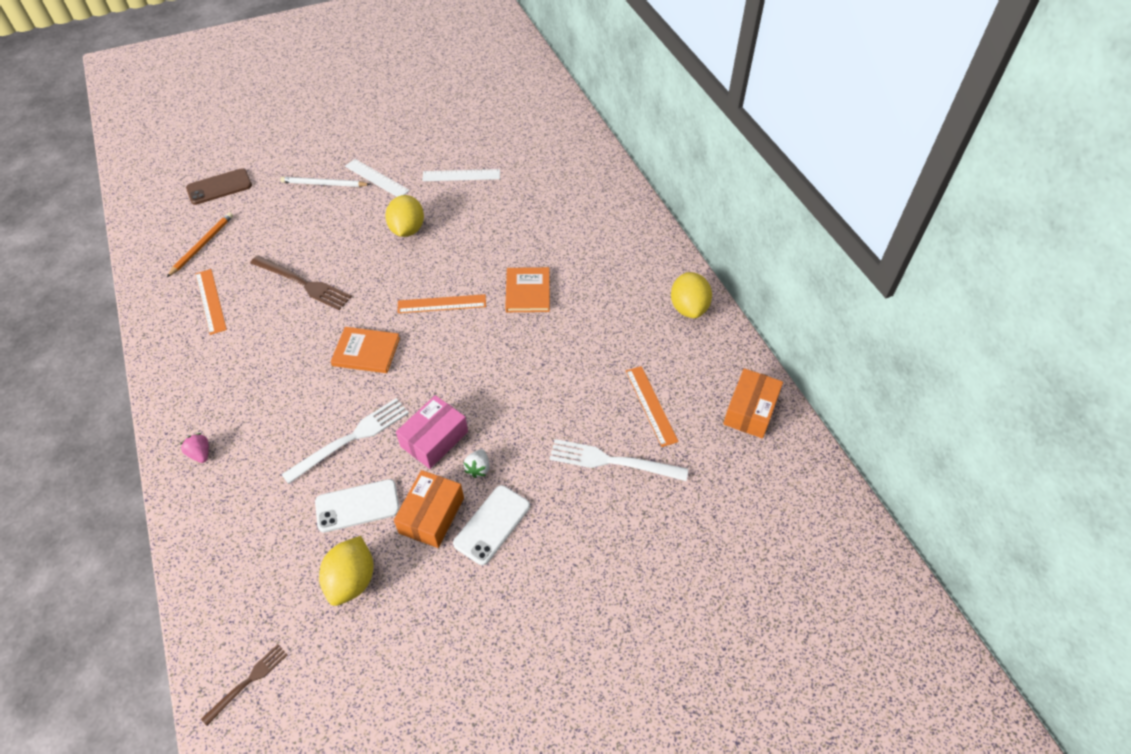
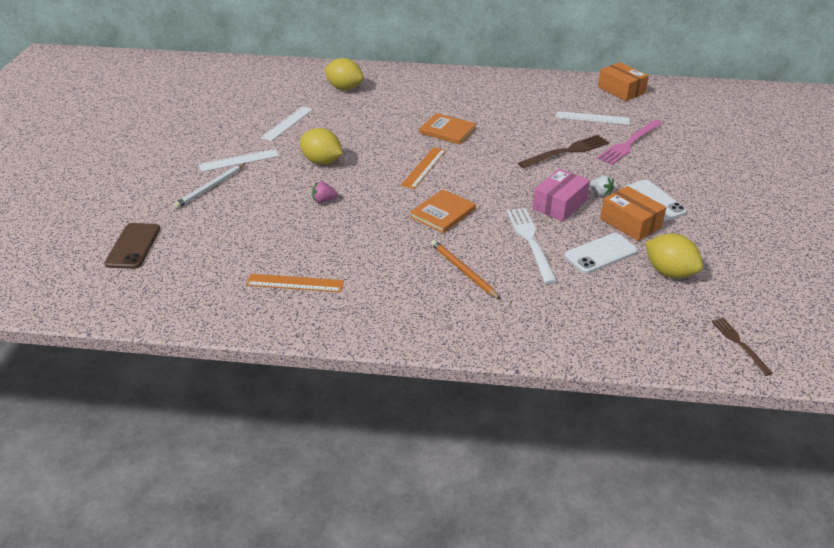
camera: 60 degrees left, 15 degrees down
(200, 454) = (486, 325): pink strawberry -> pink strawberry (324, 200)
(202, 245) = (208, 273): orange pencil -> orange pencil (463, 271)
(303, 283) = (329, 226): brown fork -> brown fork (567, 152)
(357, 506) = (600, 254): white phone -> white phone turned 45 degrees clockwise
(434, 439) = (559, 204): pink box -> pink box turned 60 degrees clockwise
(612, 461) = (629, 143): white fork -> pink fork
(651, 405) = (592, 118): orange ruler -> white ruler
(688, 308) = (520, 82): yellow lemon -> yellow lemon (344, 88)

